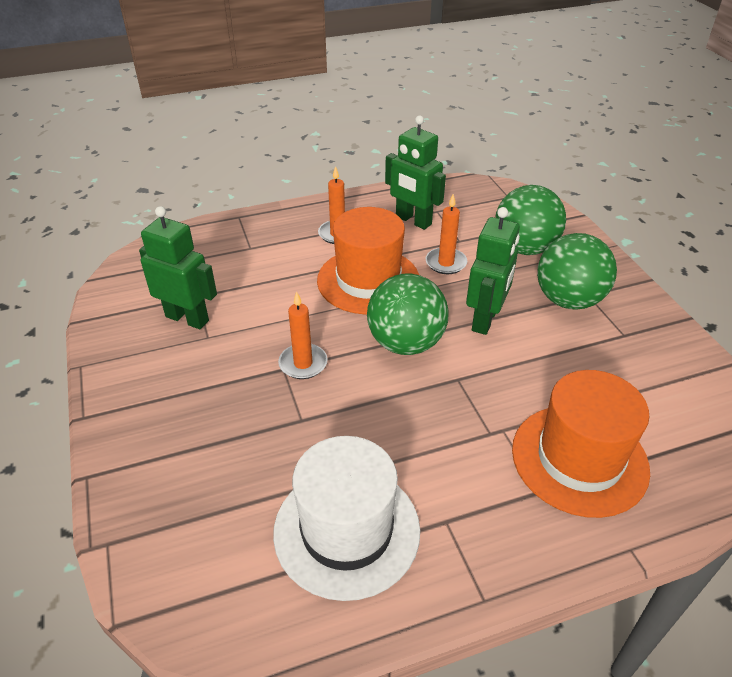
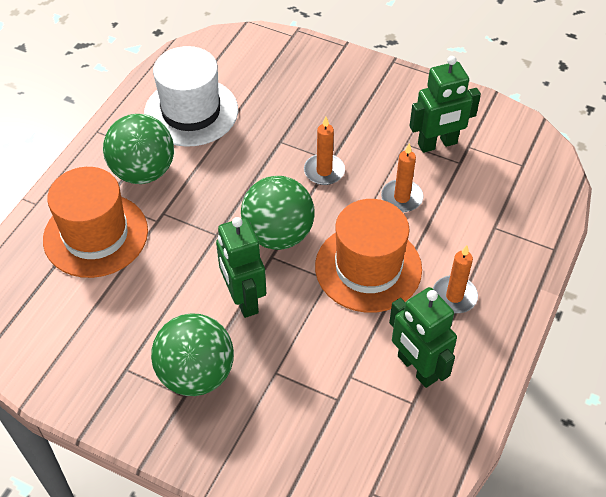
camera: 135 degrees right, 10 degrees up
(413, 221) = (416, 368): green robot -> green robot turned 120 degrees counterclockwise
(446, 263) = (332, 336): orange candle -> orange candle (401, 198)
(524, 248) = (285, 414): green ball -> green ball (143, 171)

